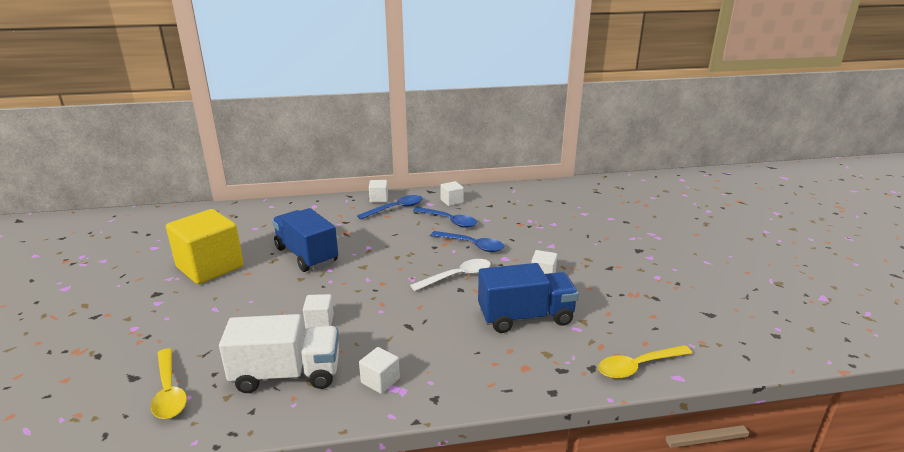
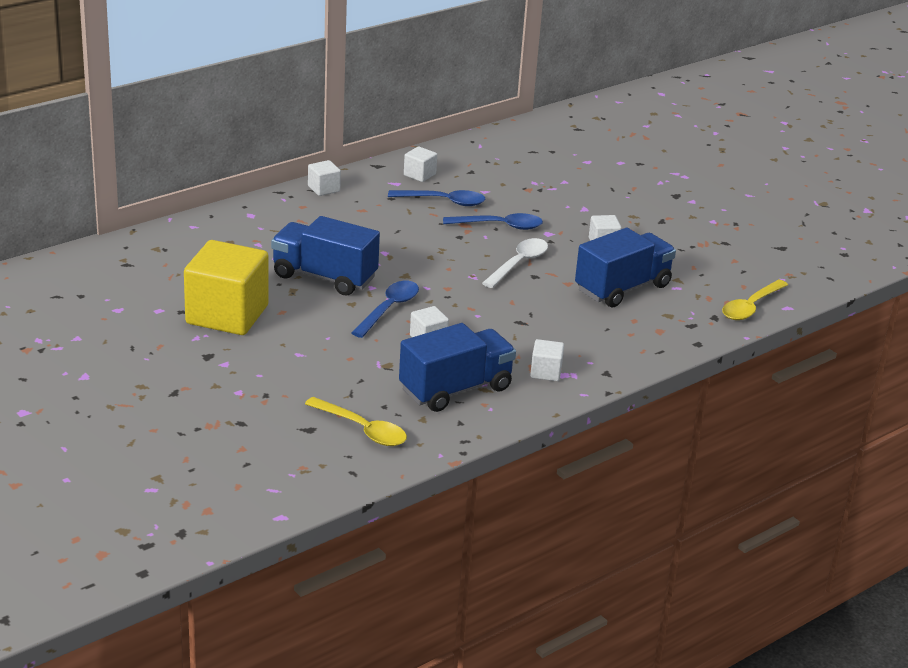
camera: 30 degrees left, 5 degrees up
(287, 374) = (455, 389): white truck -> blue truck
(395, 209) = (361, 198): blue spoon -> blue spoon (389, 309)

